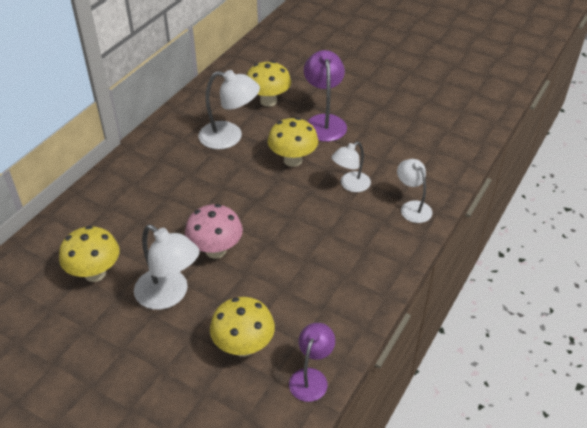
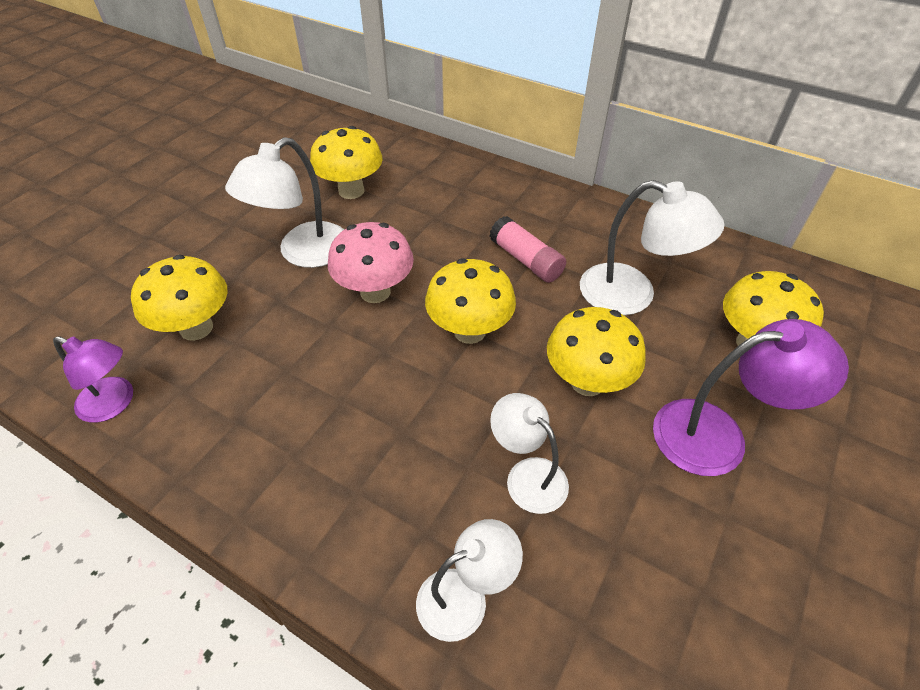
camera: 90 degrees right, 5 degrees up
(193, 178) = (526, 260): none -> pink glue stick
(229, 137) = (632, 295): white lamp -> white lamp turned 75 degrees counterclockwise
(254, 205) = (469, 331): none -> yellow mushroom

